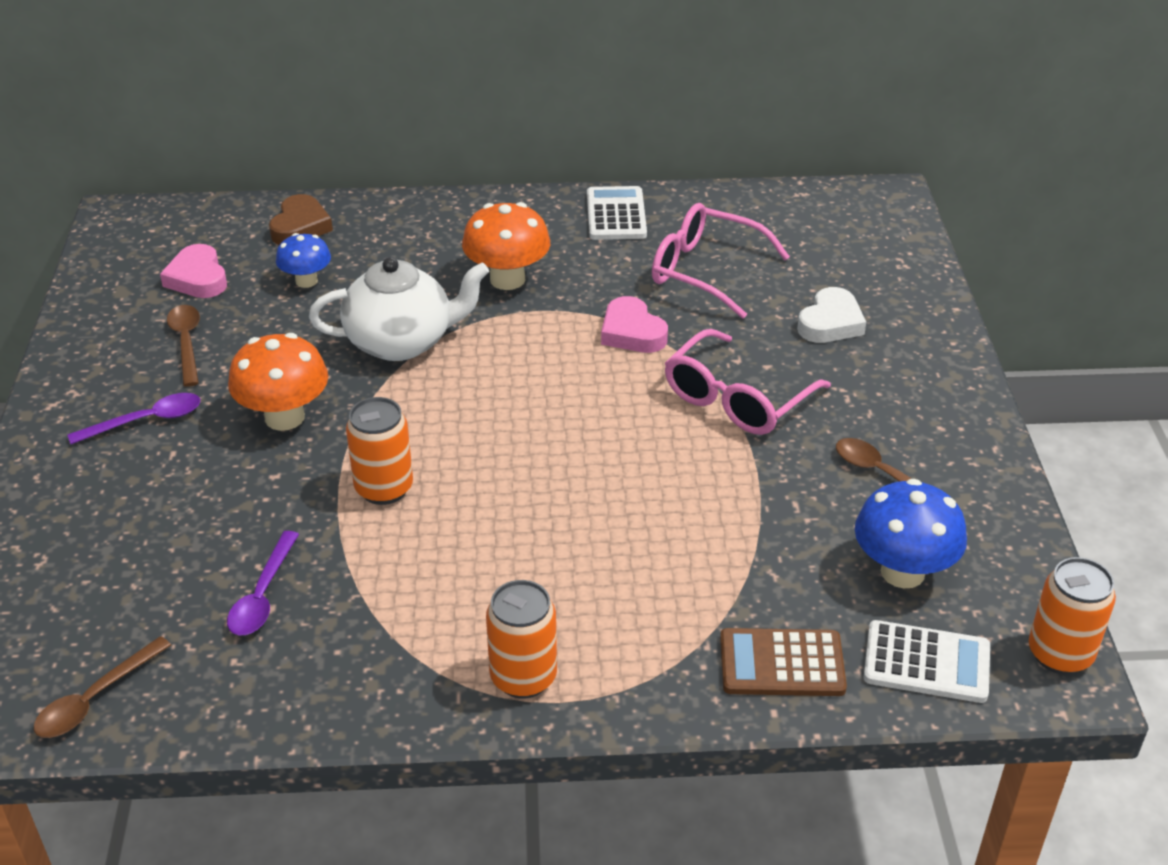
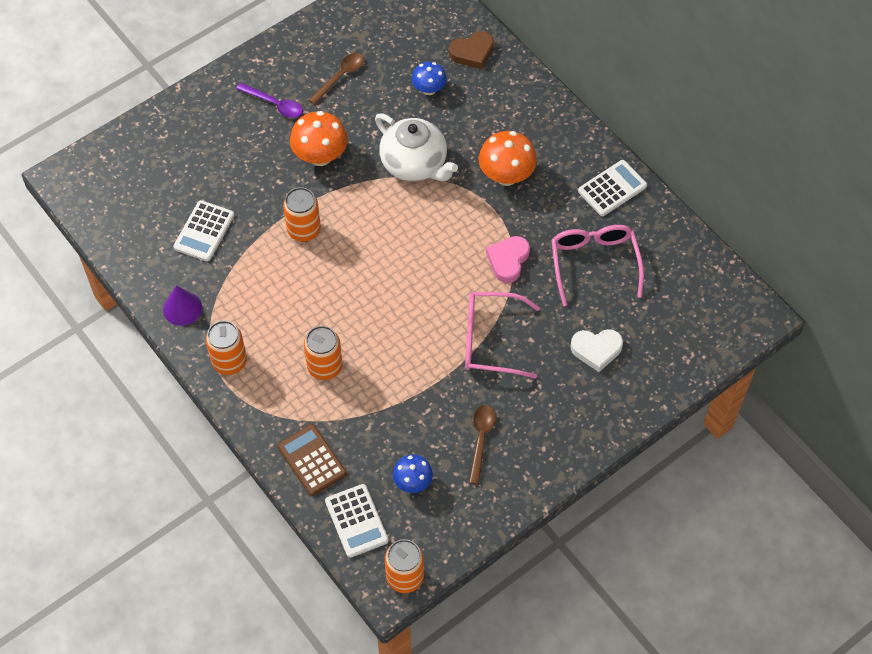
camera: 55 degrees right, 20 degrees up
(95, 699) = (107, 215): brown spoon -> none
(198, 278) = (392, 42): pink heart -> none
(263, 595) = (204, 231): purple spoon -> white calculator
(370, 688) = (182, 308): none -> purple cone
(632, 573) = (325, 367): none -> orange can
(902, 572) = (413, 482): blue mushroom -> blue mushroom, size x0.62

